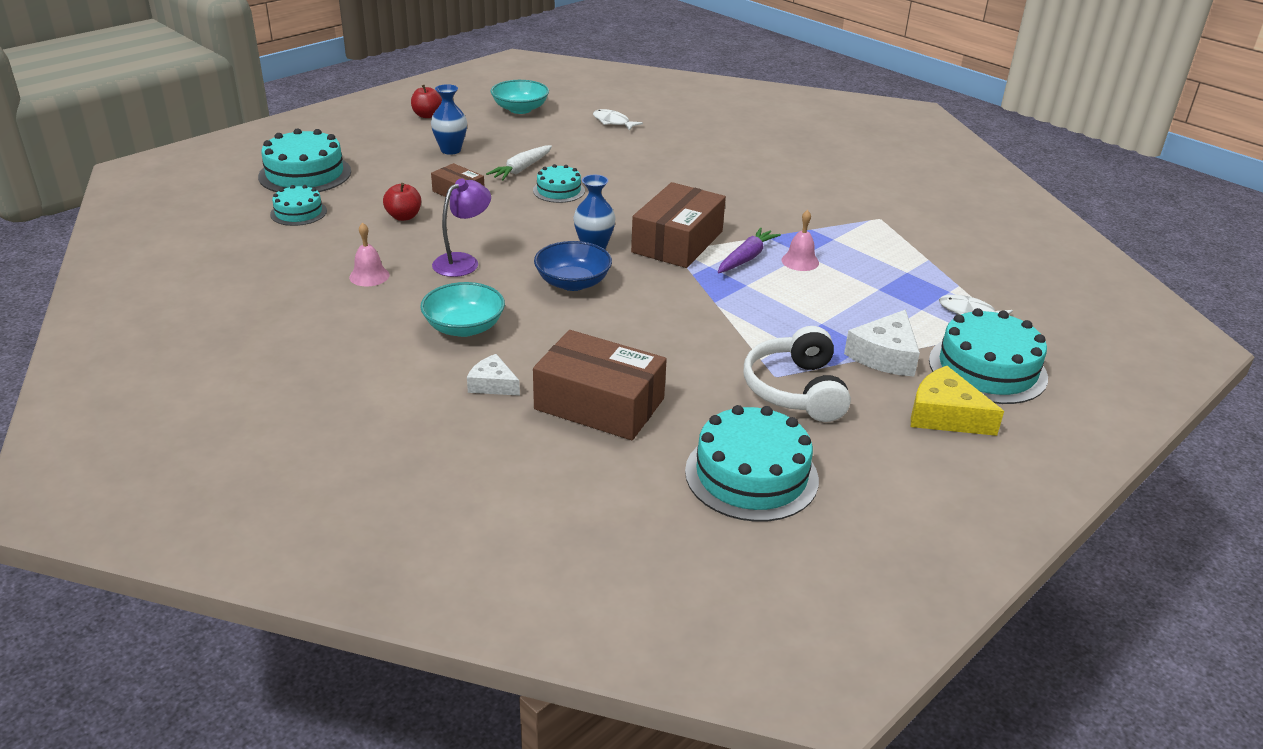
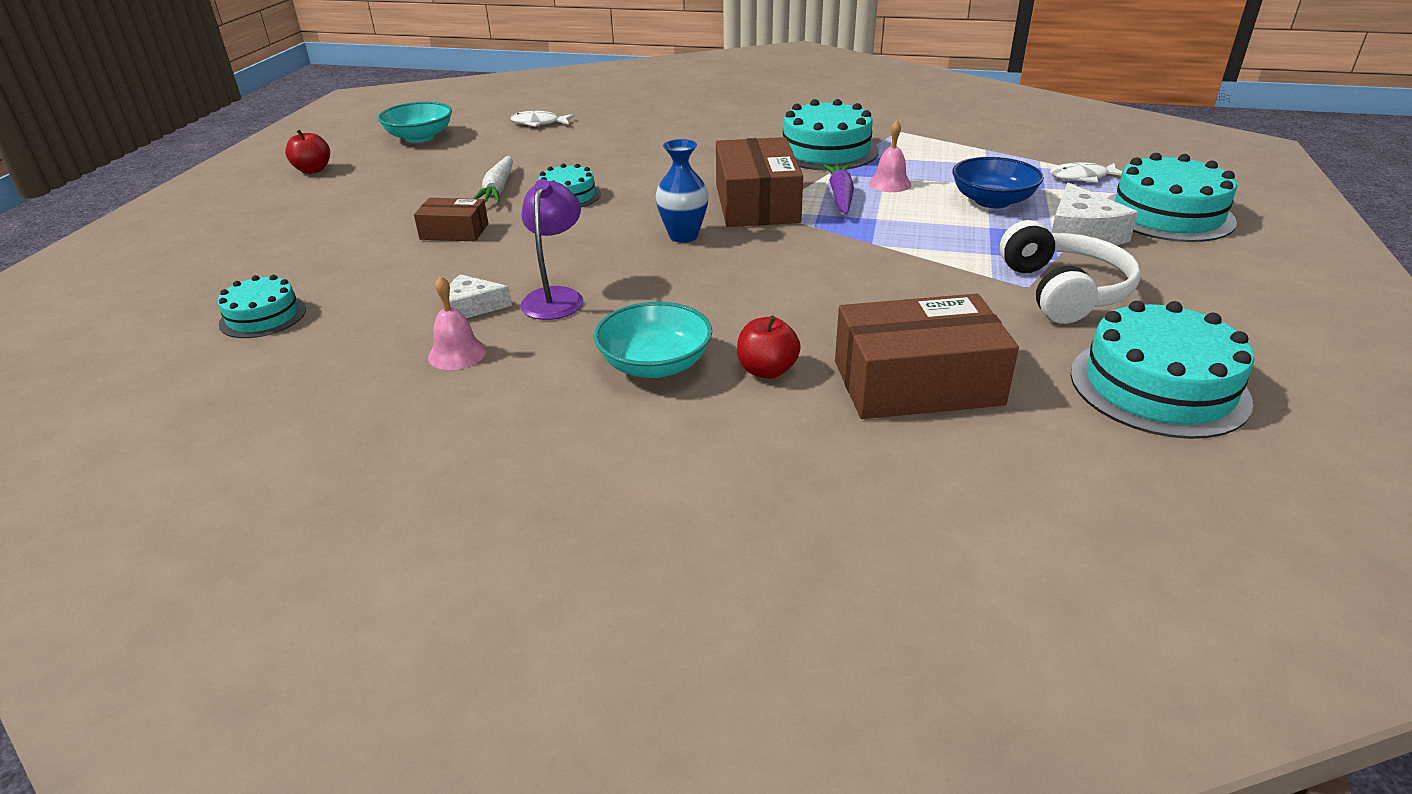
camera: 30 degrees left, 0 degrees up
(305, 174) = (219, 272): turquoise cake -> turquoise cake (826, 150)
(404, 217) = (417, 276): red apple -> red apple (767, 370)
(450, 150) = (388, 194): blue vase -> none
(493, 384) = (777, 413): white cheese -> white cheese (473, 306)
(573, 282) = (709, 275): blue bowl -> blue bowl (992, 201)
(796, 390) = (1063, 291): white headphones -> white headphones turned 150 degrees counterclockwise
(945, 415) = (1204, 263): yellow cheese -> none

